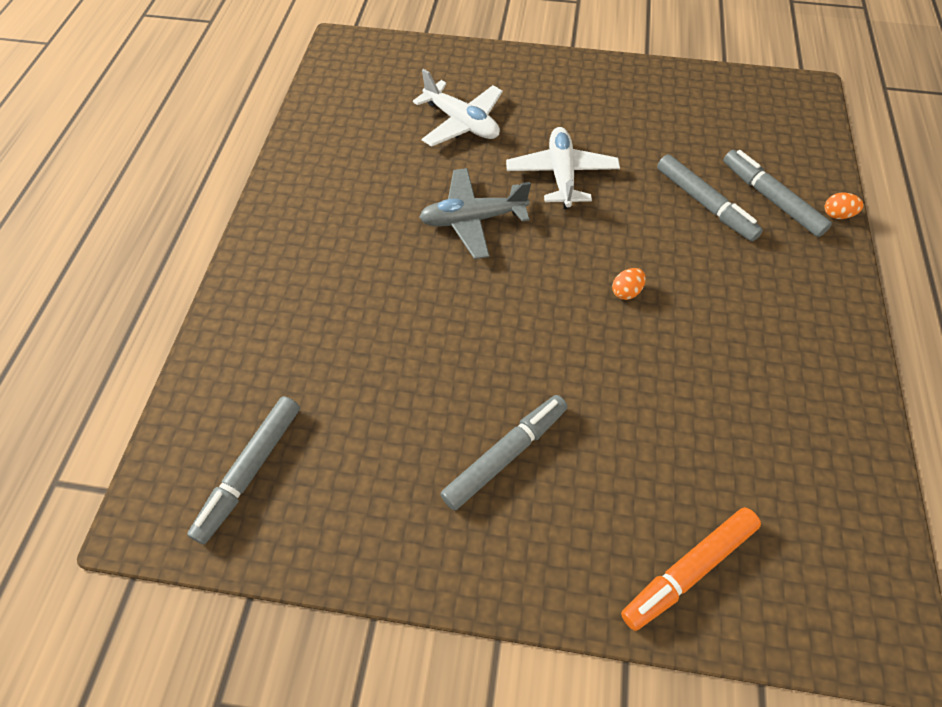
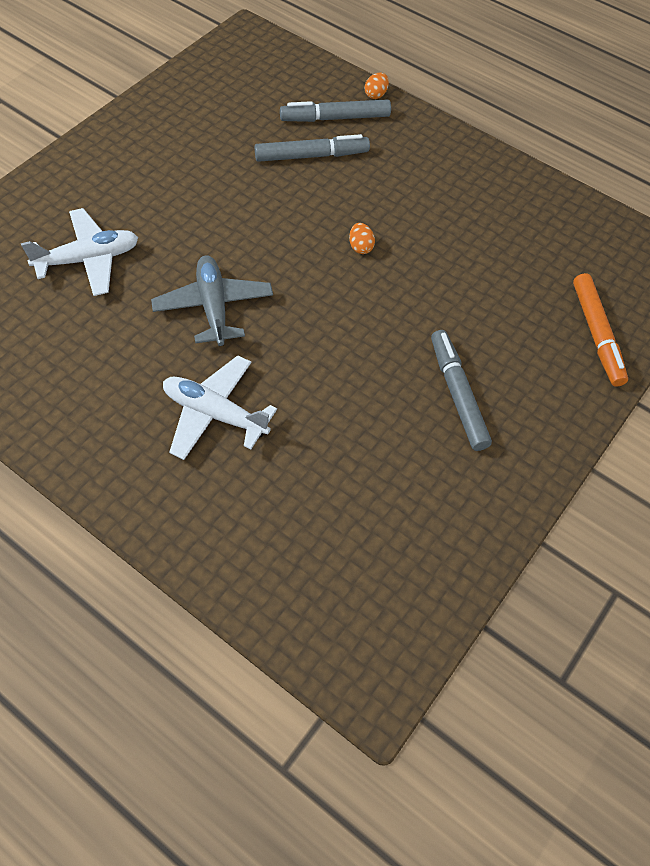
camera: 65 degrees left, 0 degrees up
(250, 471) = (372, 583): grey marker -> none
(472, 220) = (213, 307): grey plane -> grey plane turned 150 degrees clockwise
(561, 174) = (211, 223): white plane -> white plane (215, 414)

